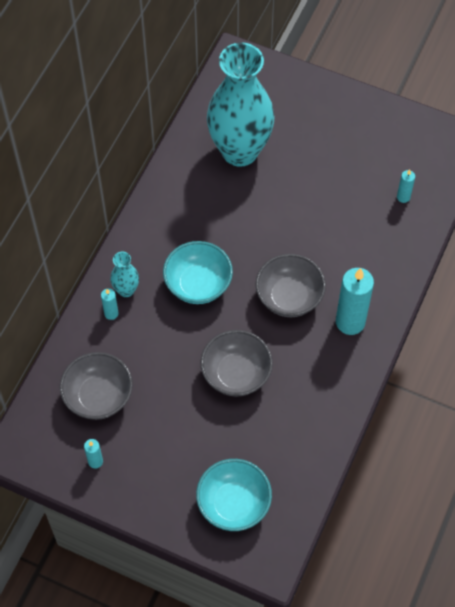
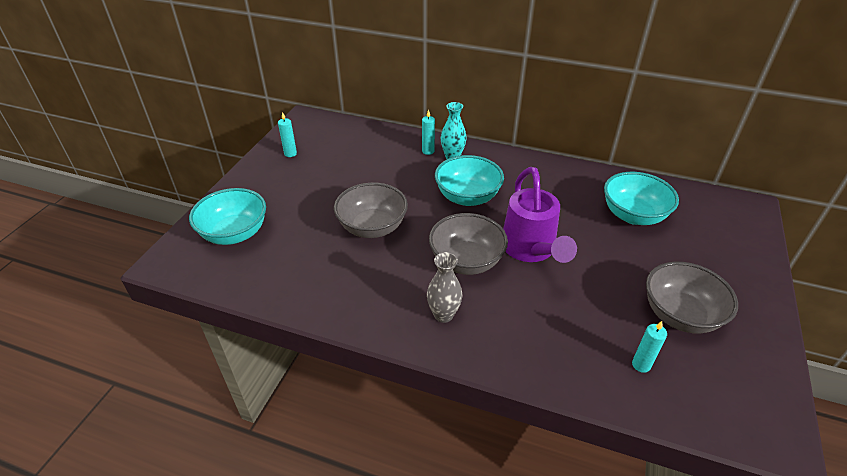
camera: 85 degrees right, 20 degrees down
(98, 396) = (349, 151): grey bowl -> grey bowl (680, 315)
(240, 151) = (633, 215): turquoise vase -> turquoise bowl
(279, 243) = (530, 250): none -> purple watering can
(350, 322) = (443, 315): turquoise candle -> grey vase

